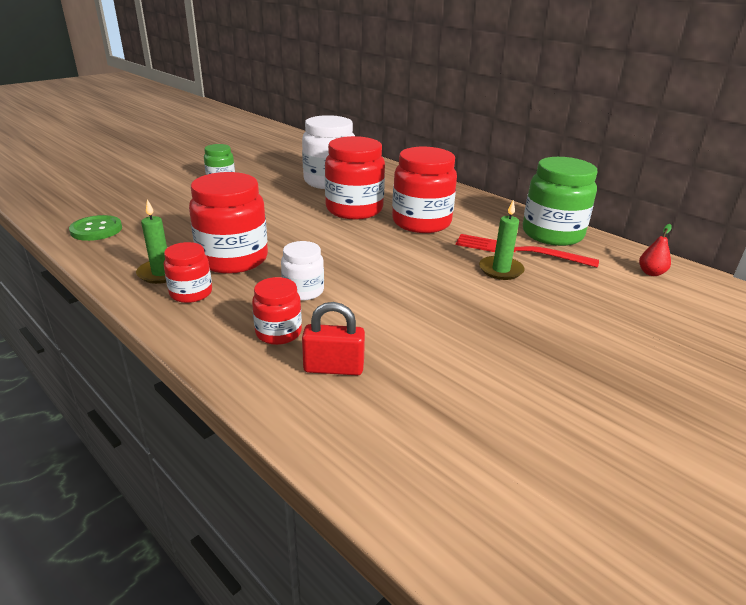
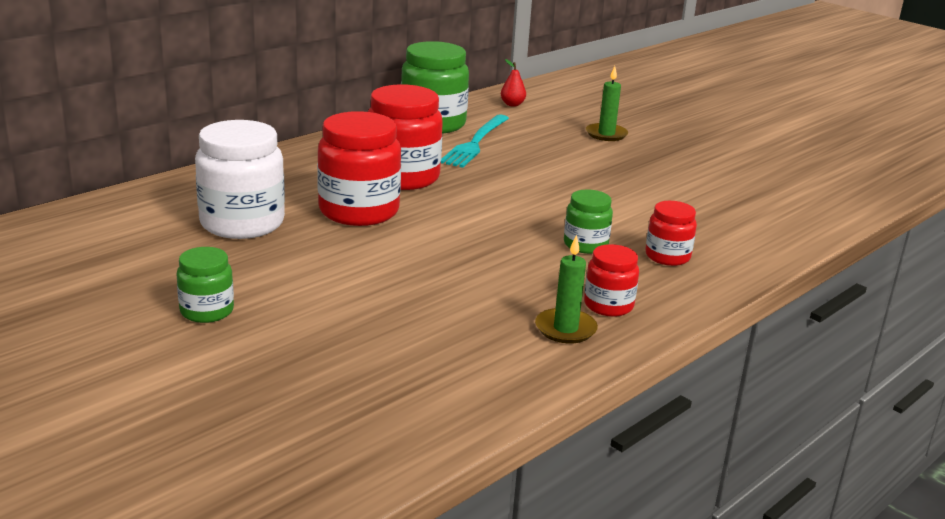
camera: 90 degrees left, 5 degrees down
(96, 230) = (433, 403): green button -> none
(233, 259) = (518, 285): red jar -> none
(303, 291) = (585, 245): white jar -> green jar
(333, 368) = (709, 234): red padlock -> none
(501, 270) = (518, 155): green candle -> green candle (606, 134)
(519, 251) = (475, 143): red fork -> turquoise fork

